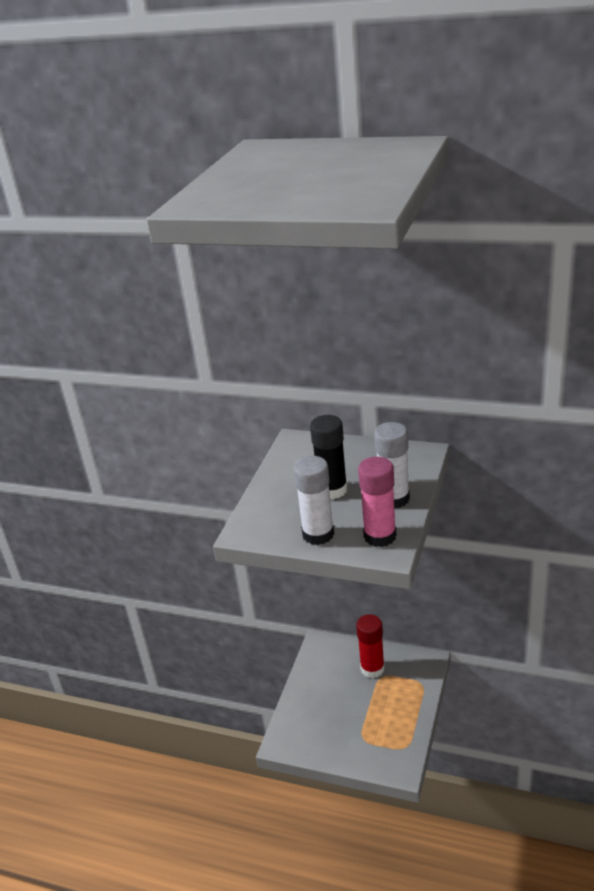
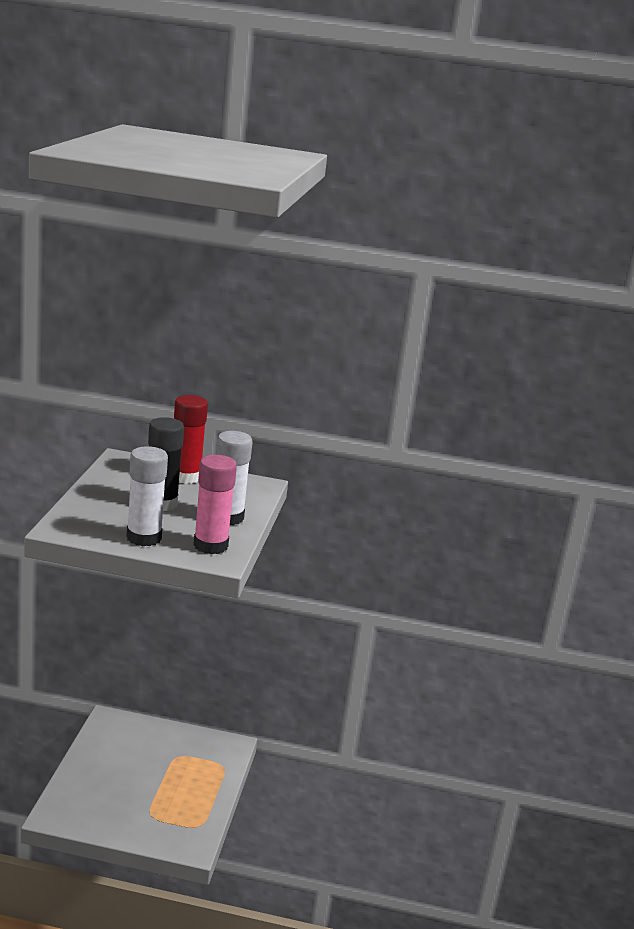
camera: 15 degrees left, 10 degrees down
(372, 668) = (167, 748): red glue stick -> red glue stick (185, 477)

